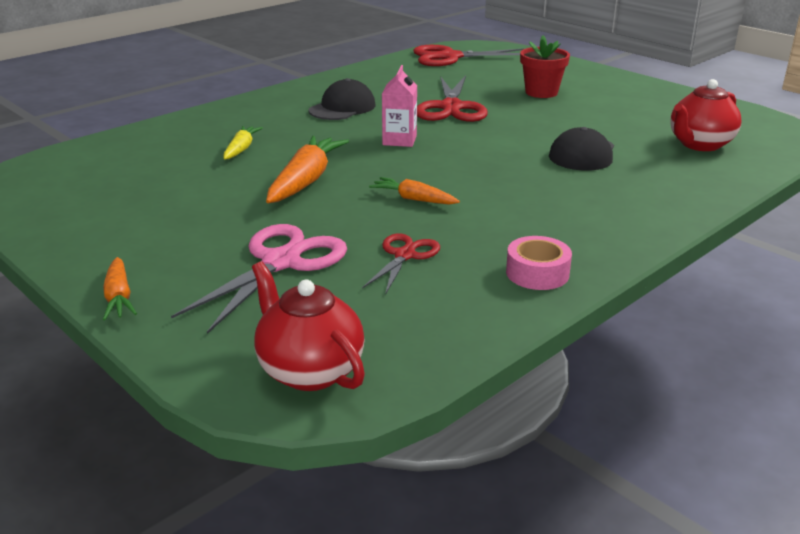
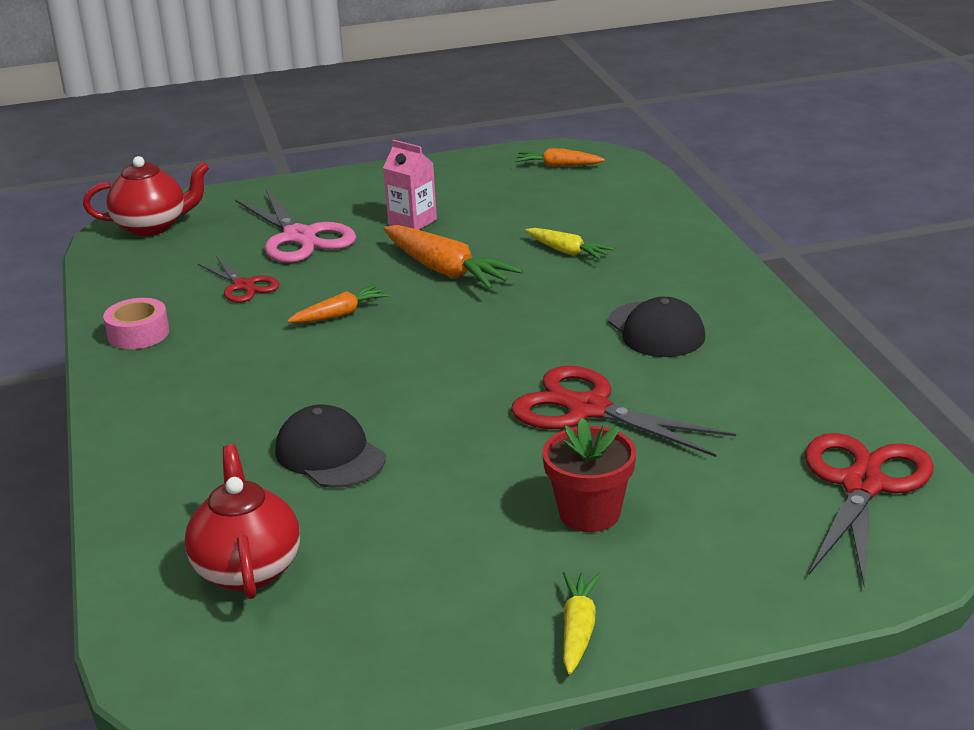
camera: 120 degrees right, 0 degrees up
(119, 297) = (323, 181): orange carrot -> orange carrot (558, 166)
(399, 140) = (503, 342): pink carton -> pink carton (412, 222)
(619, 81) = (578, 629): none -> yellow carrot

